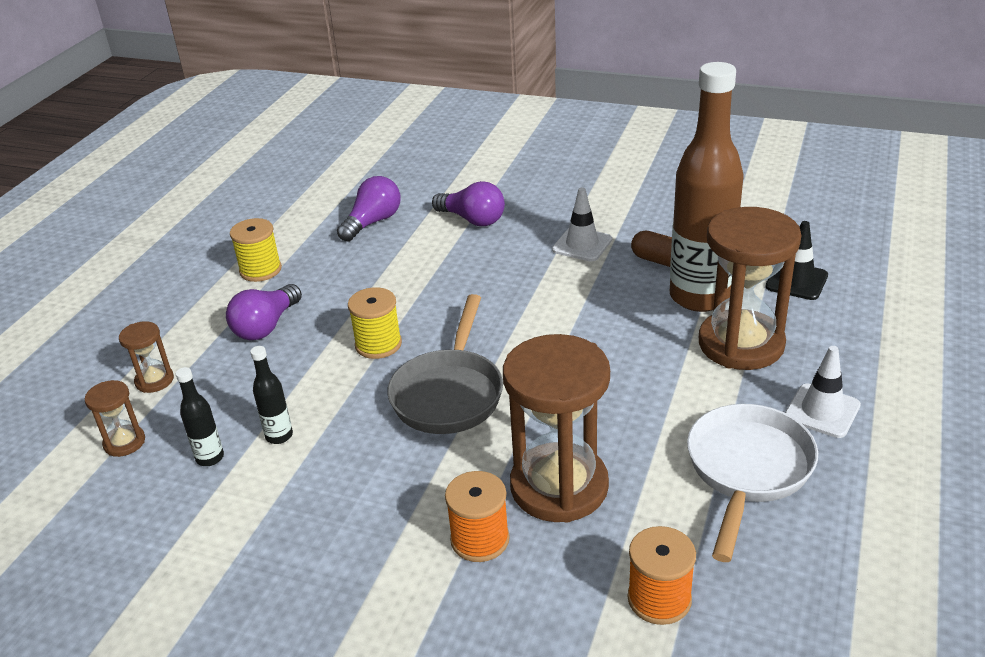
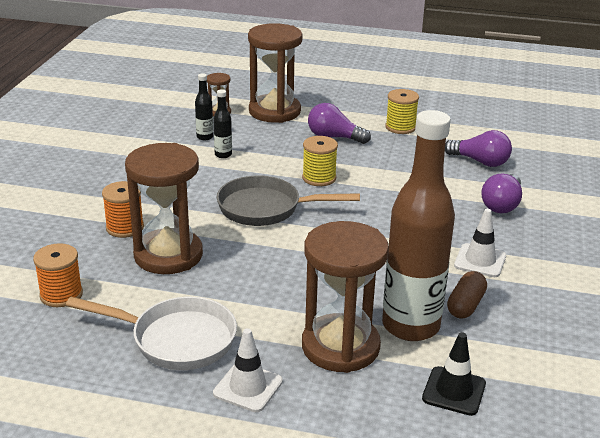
camera: 80 degrees right, 5 degrees down
(154, 380) = (274, 111): brown hourglass -> brown hourglass, size x2.20

